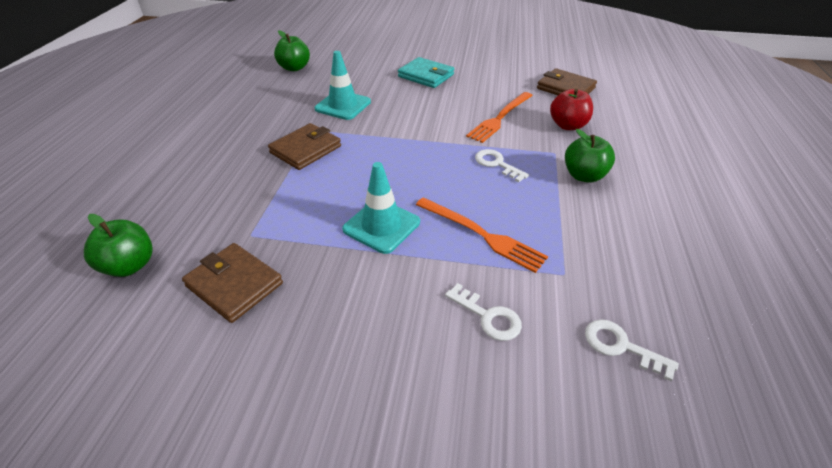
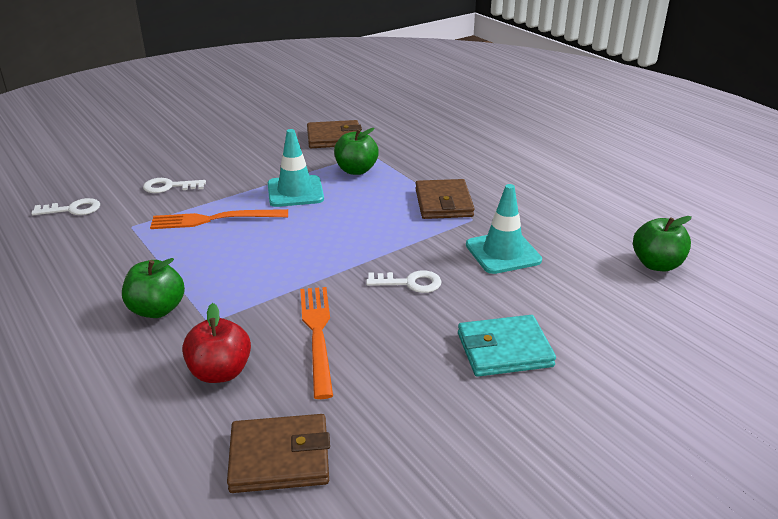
camera: 135 degrees right, 10 degrees down
(130, 265) = (402, 120): green apple -> green apple (356, 170)
(496, 164) = (260, 276): white key -> white key (410, 283)

